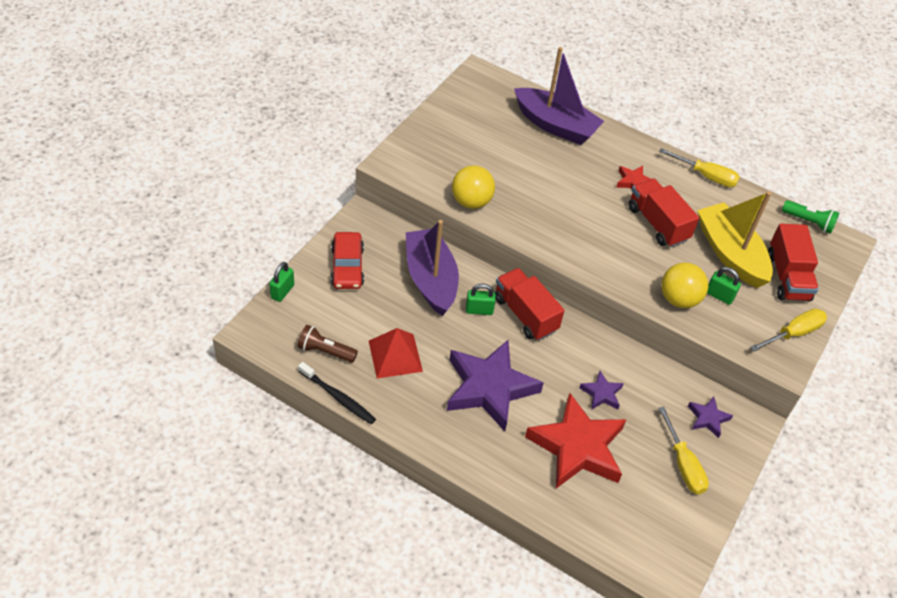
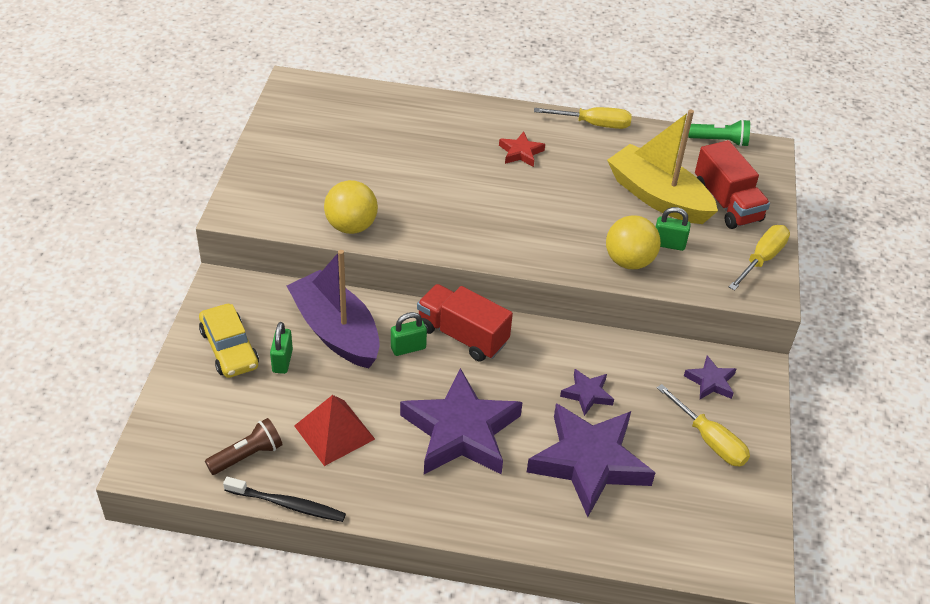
camera: 20 degrees left, 5 degrees down
(282, 291) = (161, 403): green padlock -> green padlock (282, 361)
(325, 351) = (247, 455): brown flashlight -> brown flashlight turned 150 degrees clockwise
(347, 266) = (229, 348): red car -> yellow car
(555, 125) = (407, 116): purple boat -> none
(577, 447) = (589, 462): red star -> purple star
(657, 224) = (568, 189): red truck -> none

